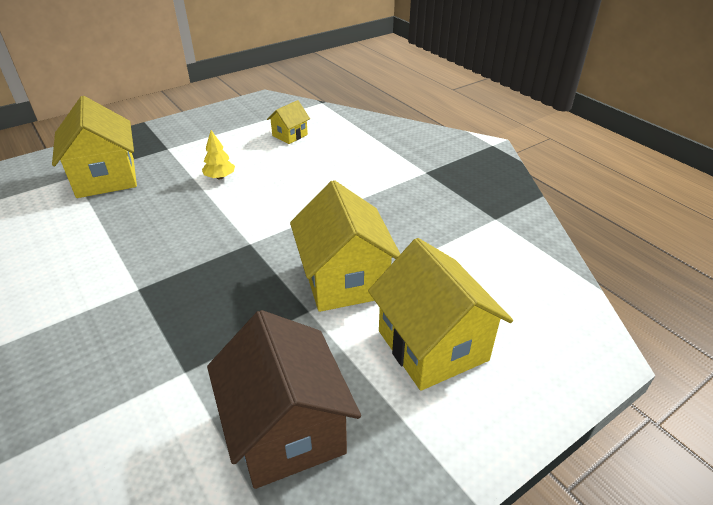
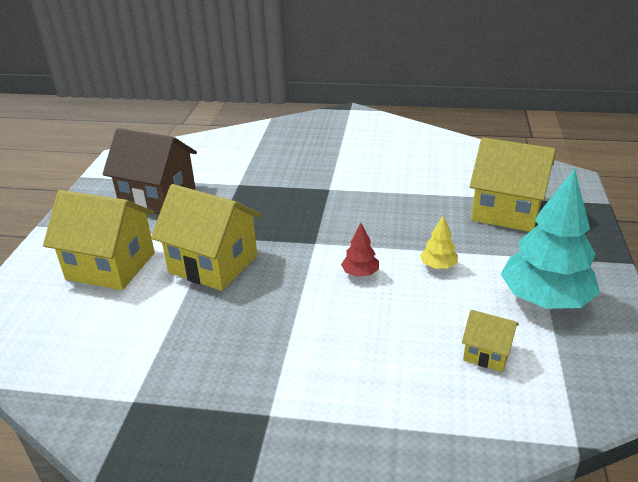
camera: 135 degrees right, 5 degrees down
(217, 134) = (544, 299): none -> turquoise tree
(266, 202) = (360, 273): none -> red tree
(290, 135) = (487, 353): yellow house -> yellow house turned 60 degrees counterclockwise

